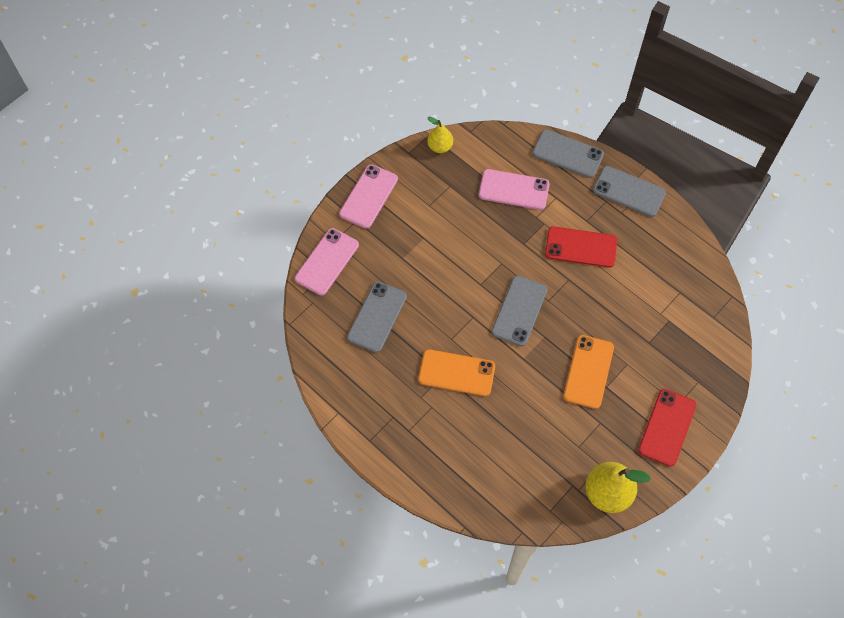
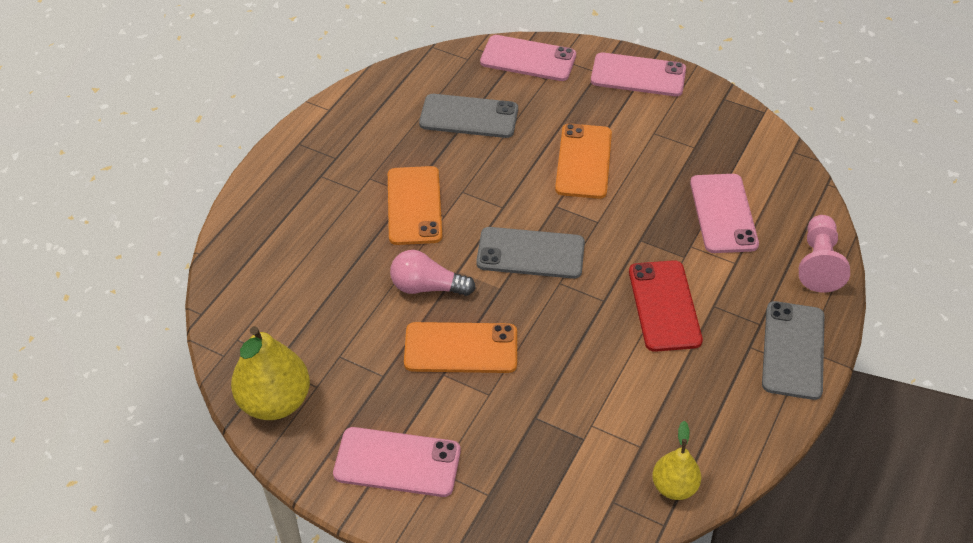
camera: 75 degrees right, 15 degrees down
(440, 147) = (750, 126): yellow pear -> yellow pear (674, 486)
(444, 255) = (583, 161): none -> orange phone
(533, 380) = (427, 287): none -> pink light bulb
(567, 154) = (818, 263): grey phone -> pink pawn
(667, 427) = (397, 462): red phone -> pink phone

